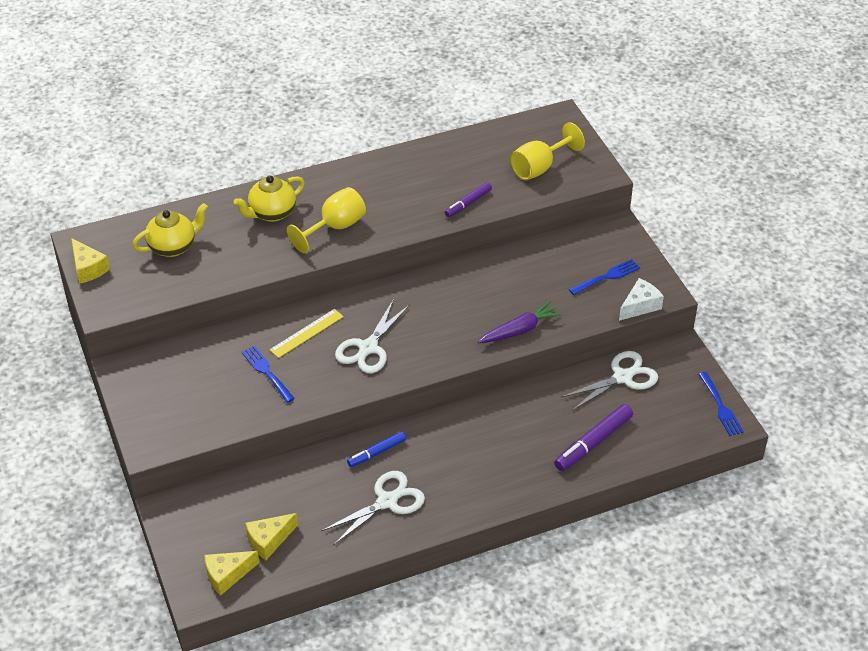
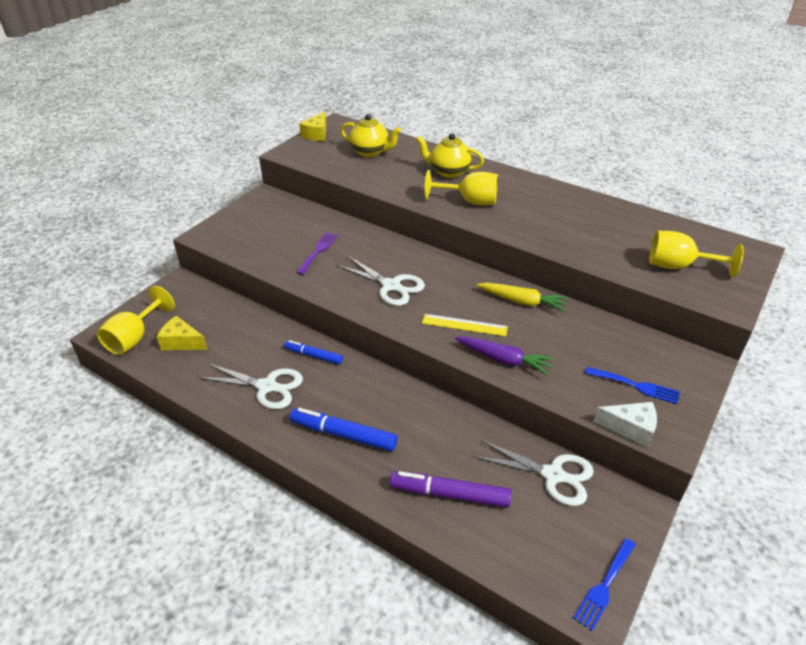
camera: 55 degrees right, 5 degrees down
(227, 575) = (134, 338): yellow cheese -> yellow goblet
(267, 372) = (318, 251): blue fork -> purple fork
(306, 333) = (374, 251): yellow ruler -> yellow ruler (464, 325)
(368, 348) = (391, 286): white scissors -> white scissors turned 135 degrees counterclockwise
(466, 279) = (522, 301): none -> yellow carrot
(468, 203) = (581, 248): purple marker -> none
(486, 475) = (343, 435): none -> blue marker

